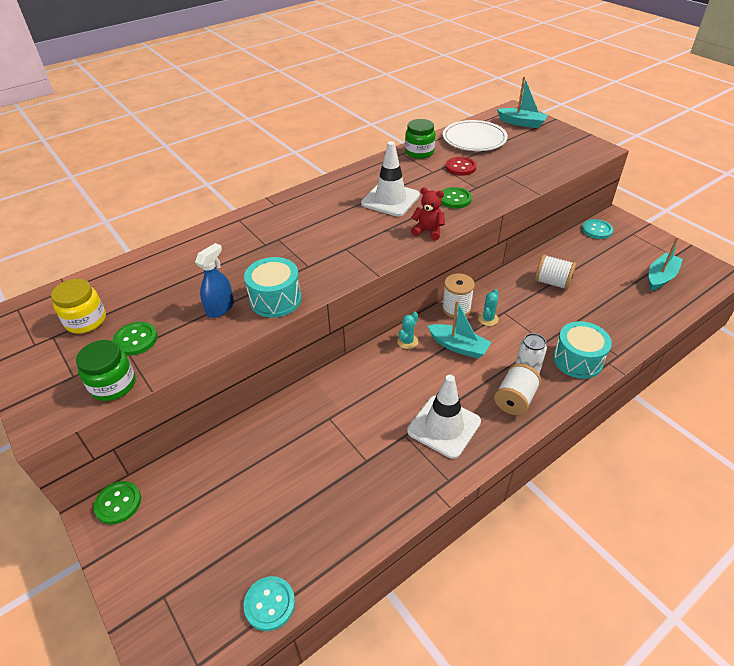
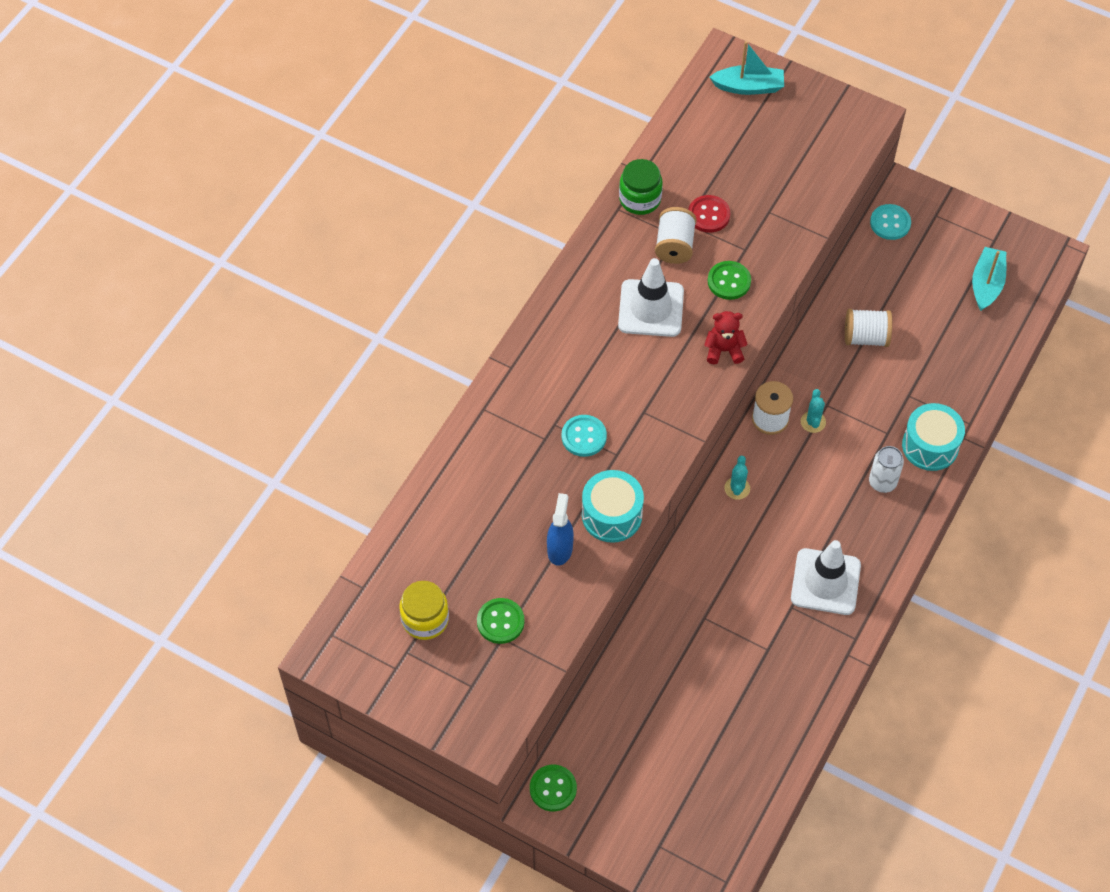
camera: 25 degrees left, 15 degrees up
(113, 385) = (522, 679): green jar -> none
(269, 604) = (756, 813): turquoise button -> turquoise button (584, 437)
(458, 346) = (796, 474): turquoise boat -> none
(474, 139) = (699, 145): white plate -> none
(515, 399) = (883, 522): white spool -> white spool (674, 246)

